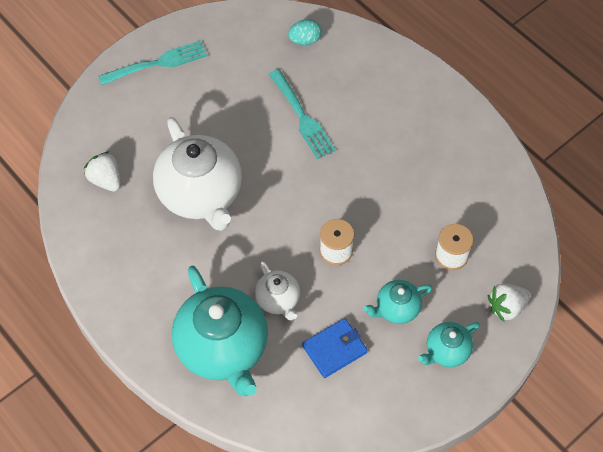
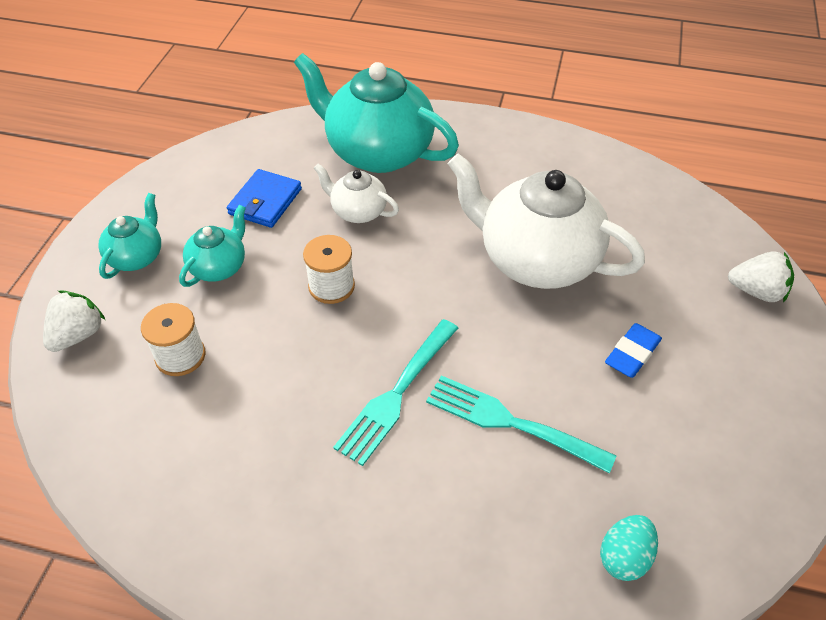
camera: 145 degrees right, 10 degrees down
(106, 180) = (648, 219): white strawberry -> white strawberry (756, 291)
(158, 63) = (767, 379): turquoise fork -> turquoise fork (396, 394)
(208, 112) = (632, 353): none -> blue eraser

